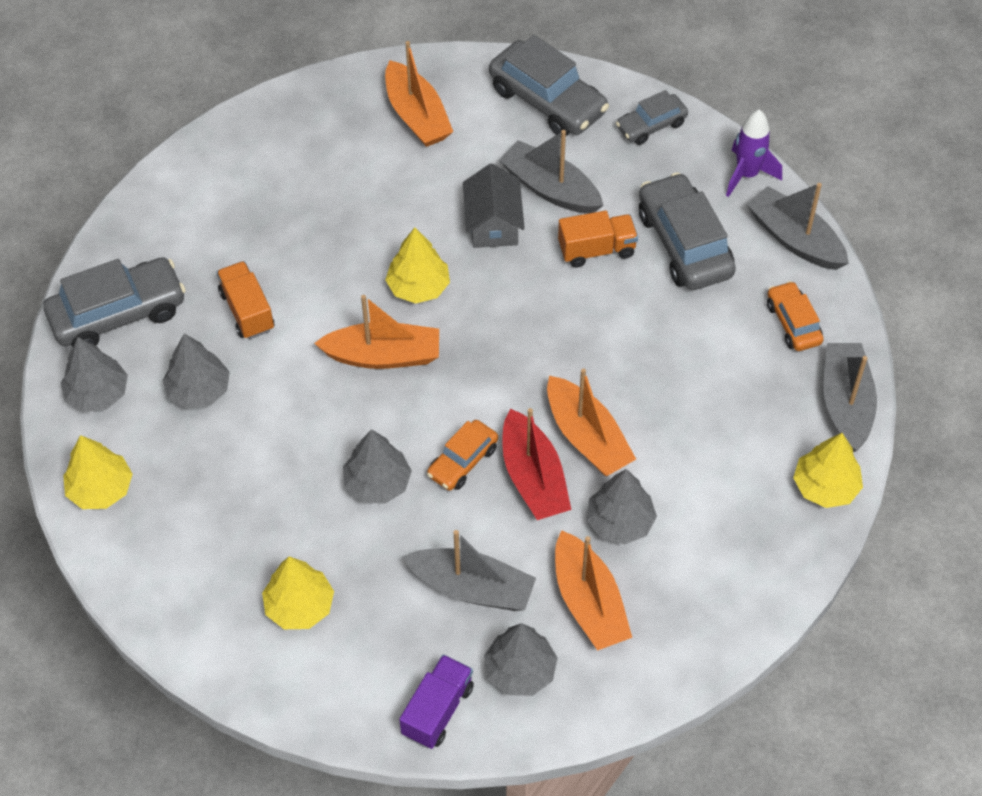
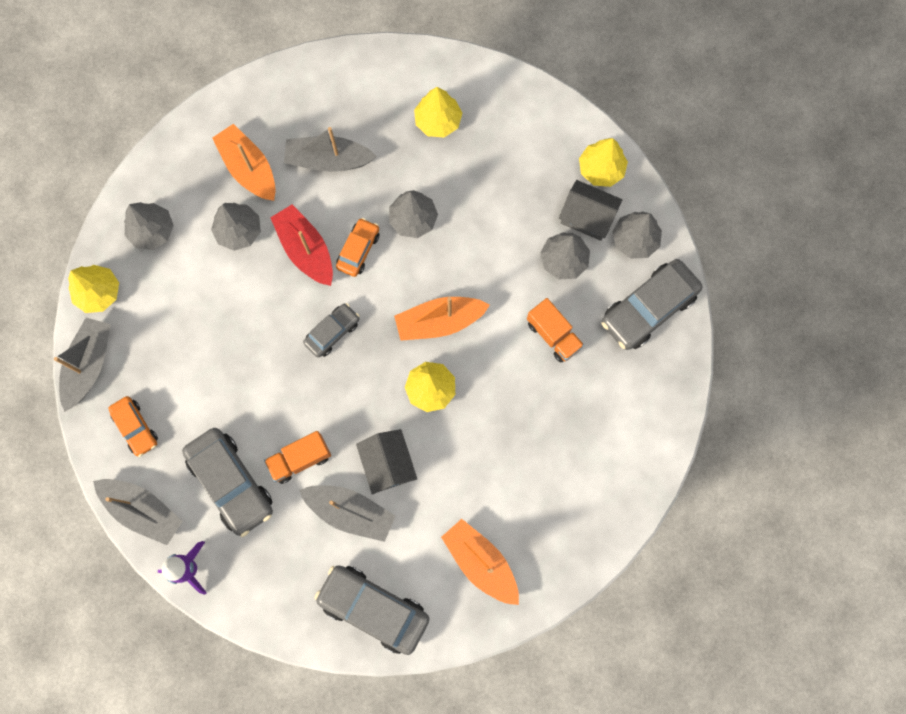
camera: 165 degrees right, 20 degrees up
(146, 434) = (587, 217): none -> grey house
(437, 710) = (330, 76): purple truck -> none
(520, 671) = (284, 113): grey tree -> grey tree (152, 231)
(587, 437) = (274, 290): orange boat -> none
(651, 125) = (279, 603): grey car -> grey car (332, 332)
(846, 403) = (89, 365): grey boat -> grey boat turned 150 degrees counterclockwise

